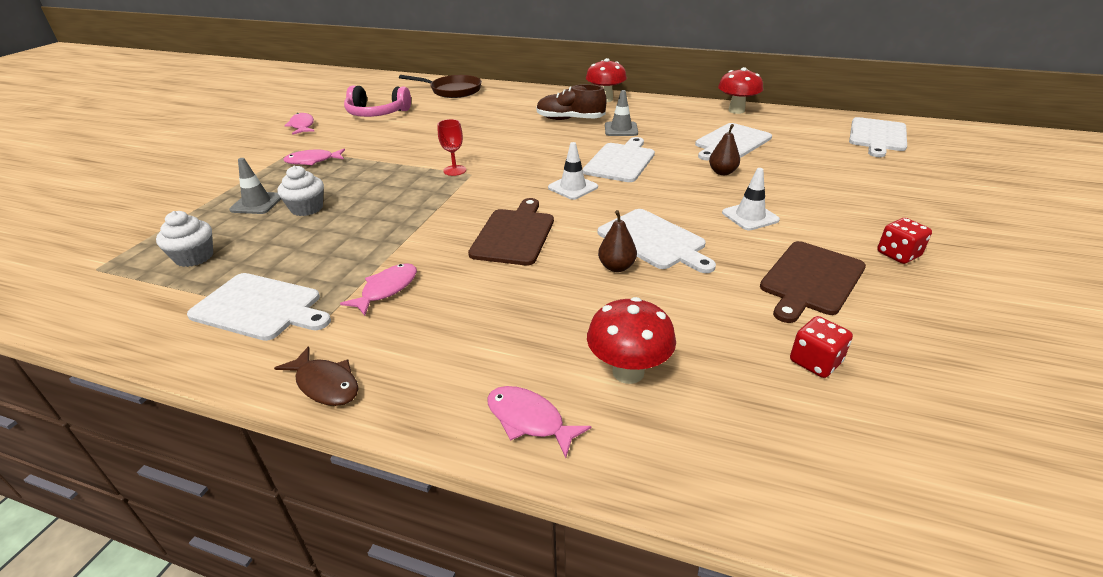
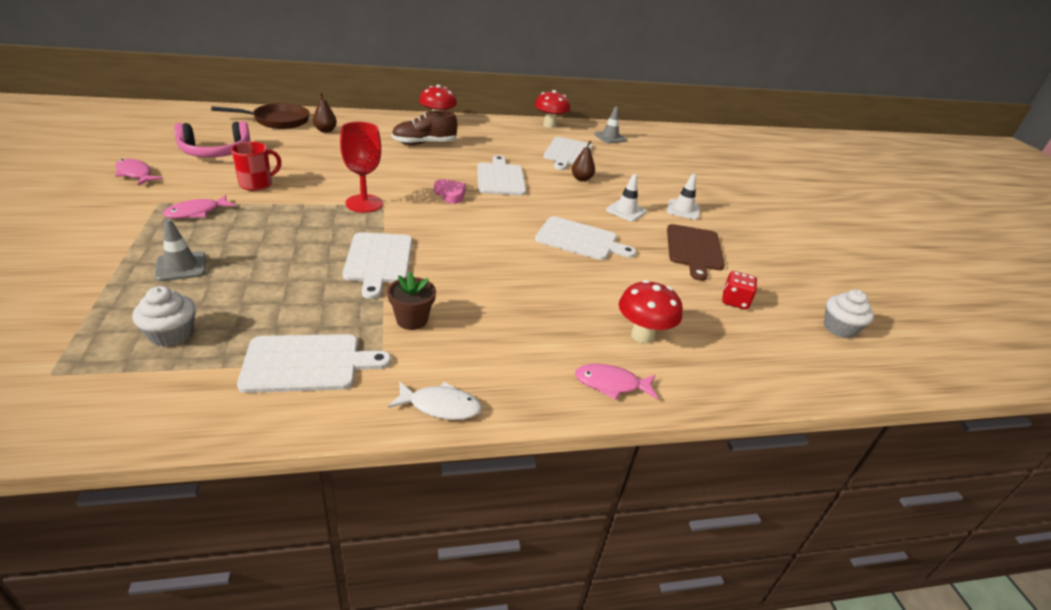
camera: 35 degrees left, 0 degrees up
(307, 208) = (248, 262): white cupcake -> white cupcake (839, 328)
(325, 384) = (440, 406): brown fish -> white fish
(381, 143) = (257, 184): none -> red mug
(387, 289) = (412, 320): pink fish -> brown flower pot
(454, 170) = (364, 203): red goblet -> red goblet, size x1.65
(514, 234) = (473, 253): brown cutting board -> none
(548, 172) = (450, 194): none -> pink heart
(573, 187) = (483, 206): white traffic cone -> white traffic cone (683, 210)
(616, 267) = (572, 264): brown pear -> brown pear (325, 130)
(621, 129) = (476, 149): grey traffic cone -> grey traffic cone (610, 137)
(877, 136) = (656, 139): white cutting board -> white cutting board (378, 260)
(898, 254) = (726, 223): red dice -> none

